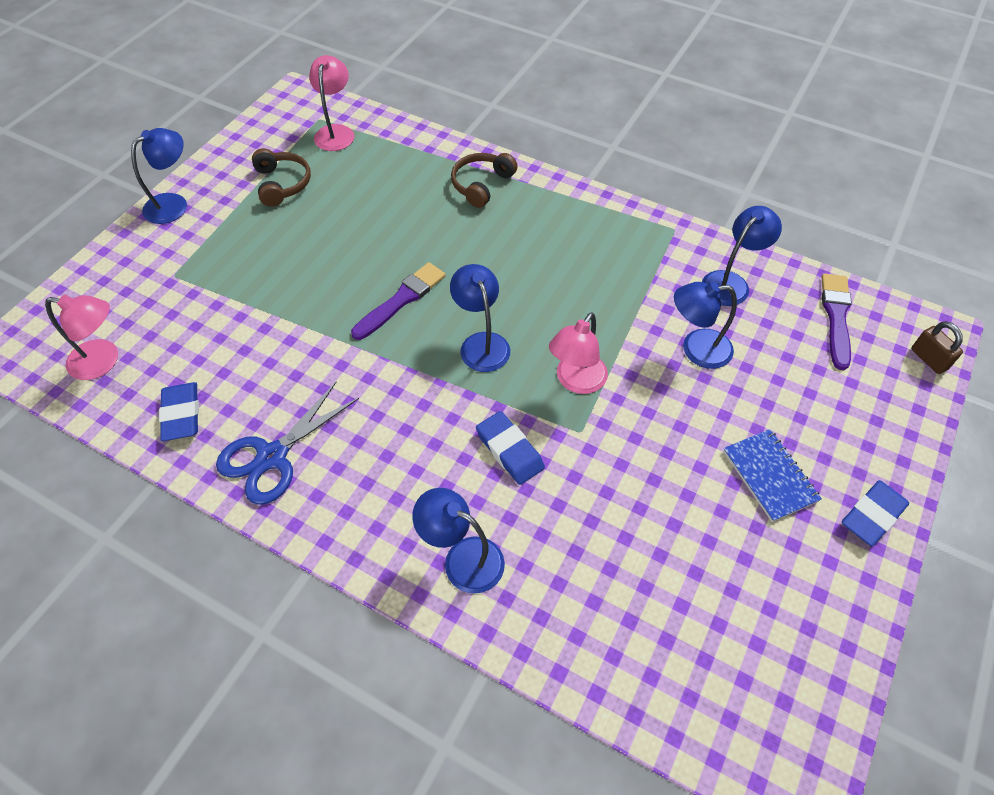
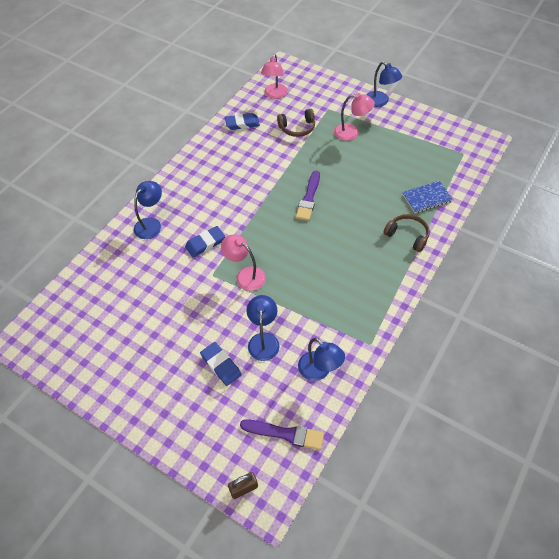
camera: 95 degrees right, 0 degrees up
(272, 457) = (215, 156): blue scissors -> none
(282, 184) = (400, 142): brown headphones -> brown headphones (297, 128)
(336, 132) = (451, 162): pink lamp -> pink lamp (351, 132)
(401, 300) = (309, 198): purple brush -> purple brush turned 60 degrees clockwise
(481, 343) = (275, 233): blue lamp -> none
(770, 476) = (170, 363): blue notebook -> blue notebook (427, 198)
(872, 515) = (136, 412): blue eraser -> blue eraser (221, 365)

